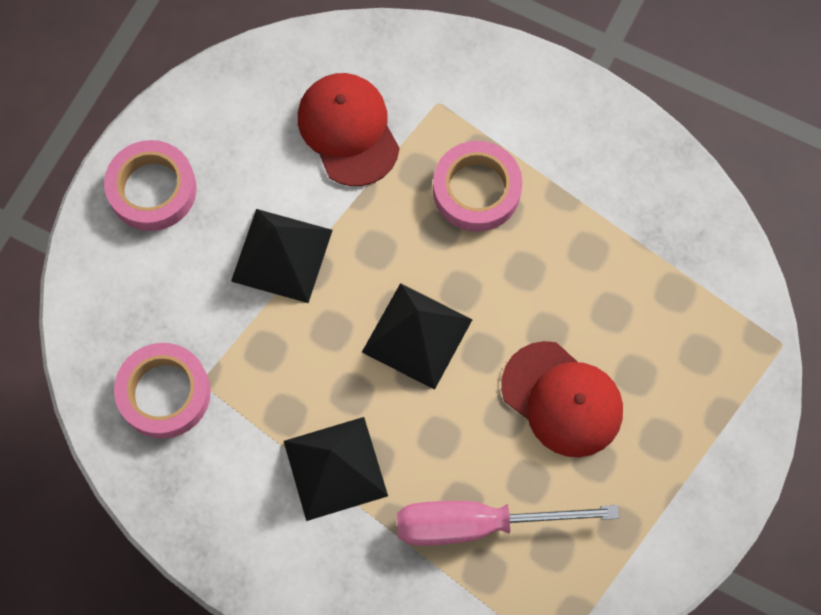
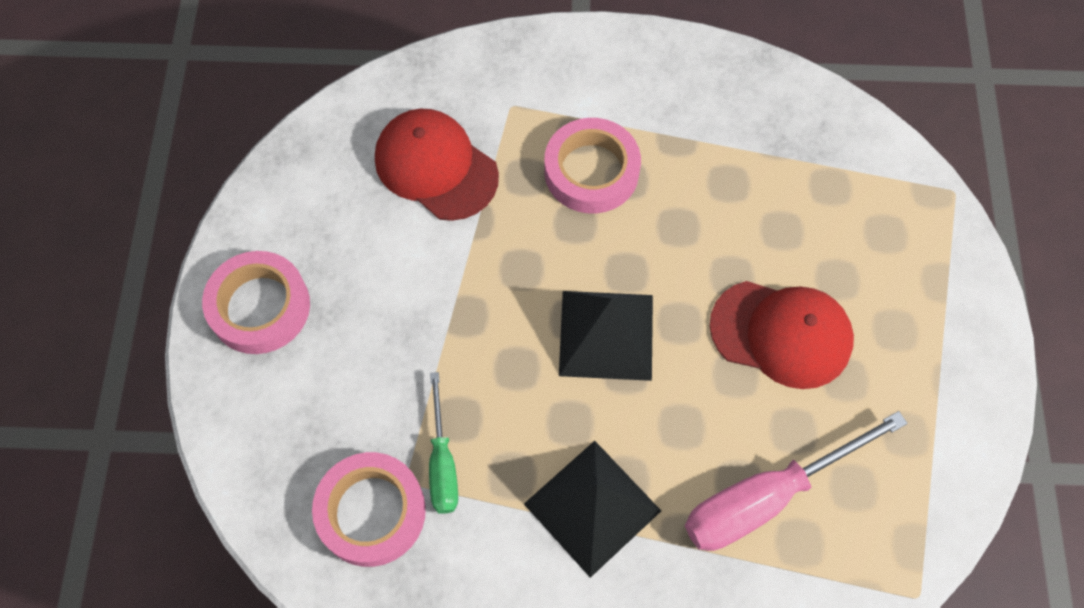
camera: 25 degrees left, 5 degrees down
(236, 380) = (442, 462): none -> green screwdriver
(282, 255) = (428, 315): black pyramid -> none

